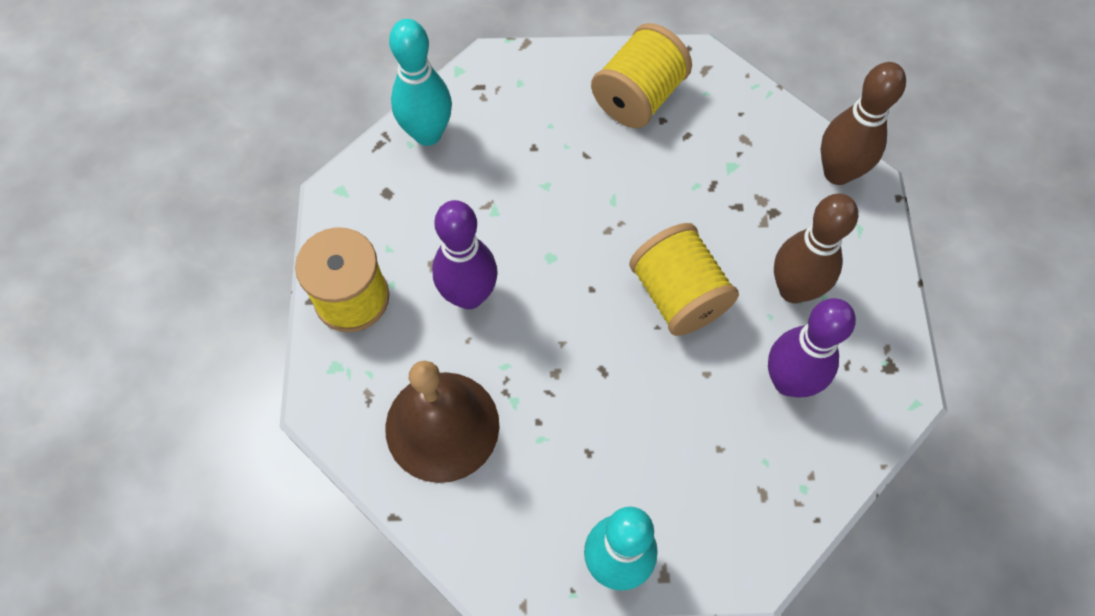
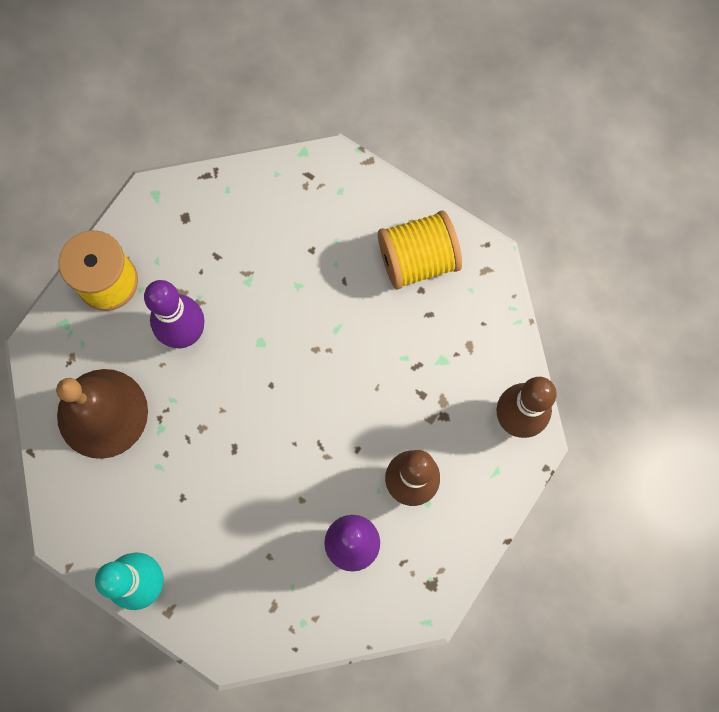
camera: 35 degrees right, 10 degrees up
(427, 134) = (245, 189): turquoise bowling pin -> none
(678, 295) = (326, 431): yellow spool -> none

